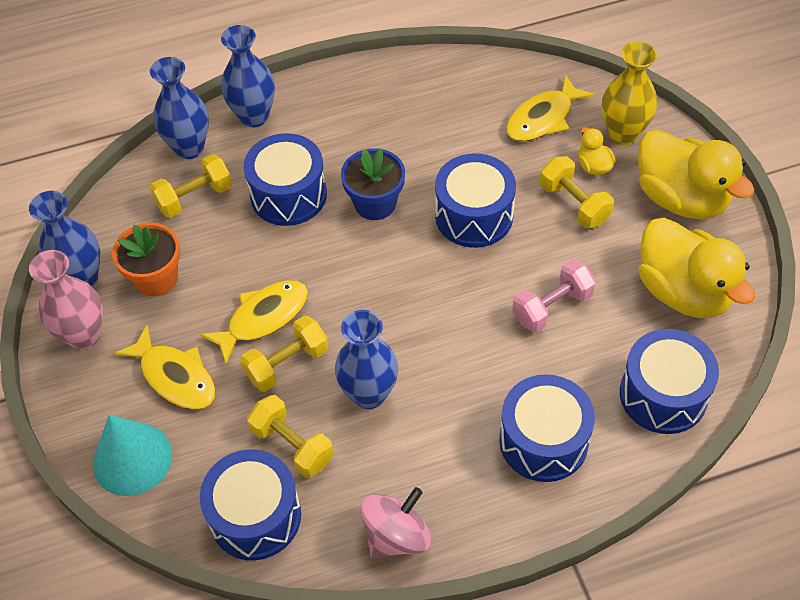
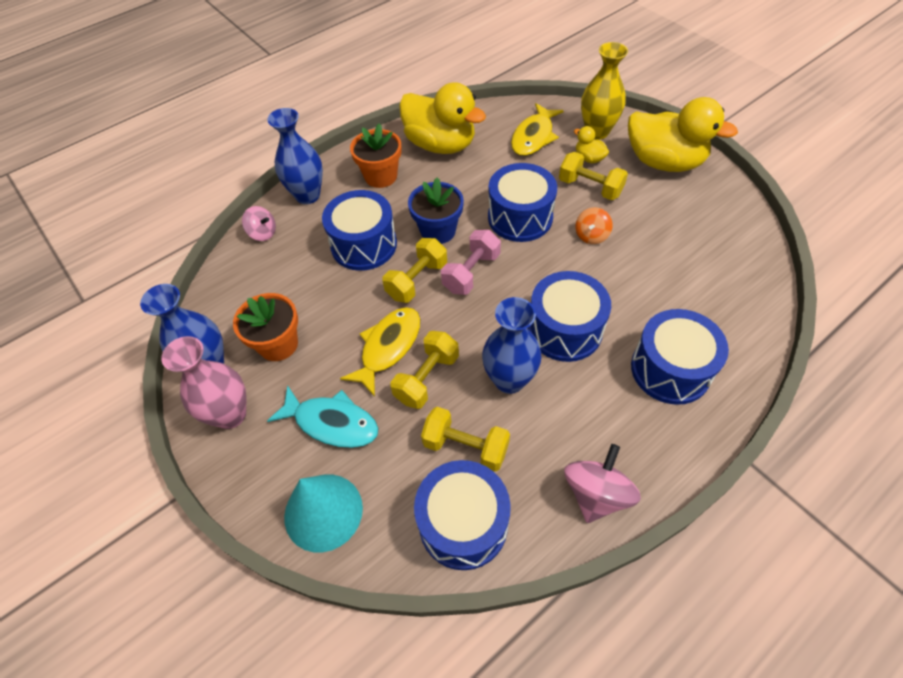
camera: 20 degrees left, 0 degrees up
(175, 377) = (332, 423): yellow fish -> turquoise fish
(189, 148) = (263, 233): blue vase -> pink spinning top
(194, 197) = (284, 269): yellow dumbbell -> yellow dumbbell (417, 280)
(343, 117) = (381, 176): none -> orange flower pot
(543, 263) = (591, 235): none -> orange spinning top
(552, 307) = (617, 265): pink dumbbell -> pink dumbbell (471, 273)
(663, 394) = (738, 303): blue drum -> blue drum (564, 330)
(683, 291) = (705, 224): yellow duck -> yellow duck (440, 145)

